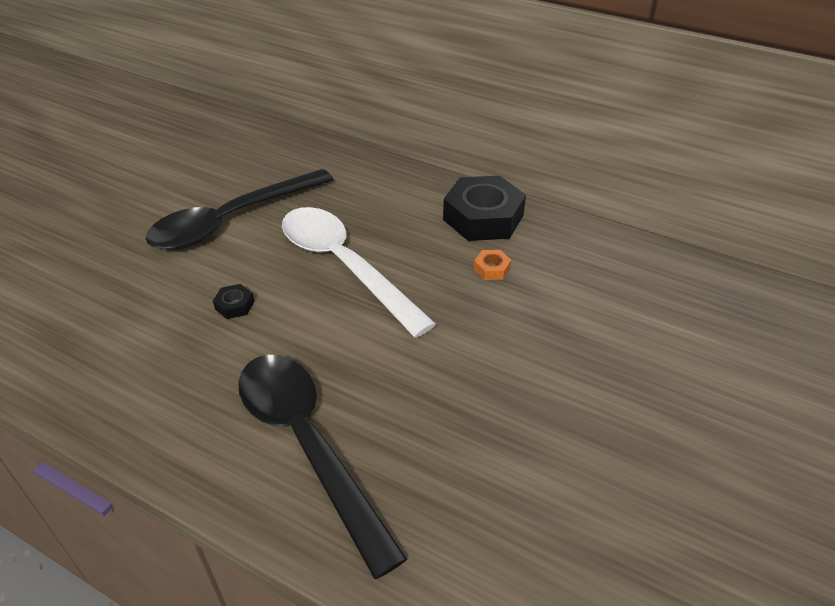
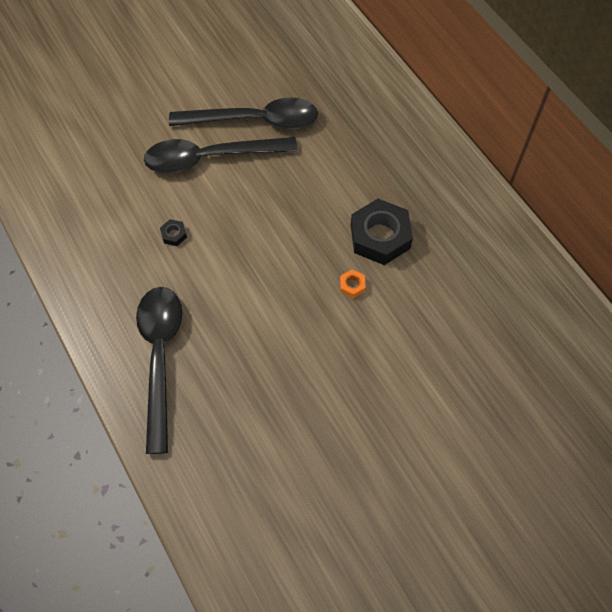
camera: 30 degrees right, 20 degrees up
(263, 174) = (254, 121): none -> black spoon
(345, 266) = (258, 235): white spoon -> none

